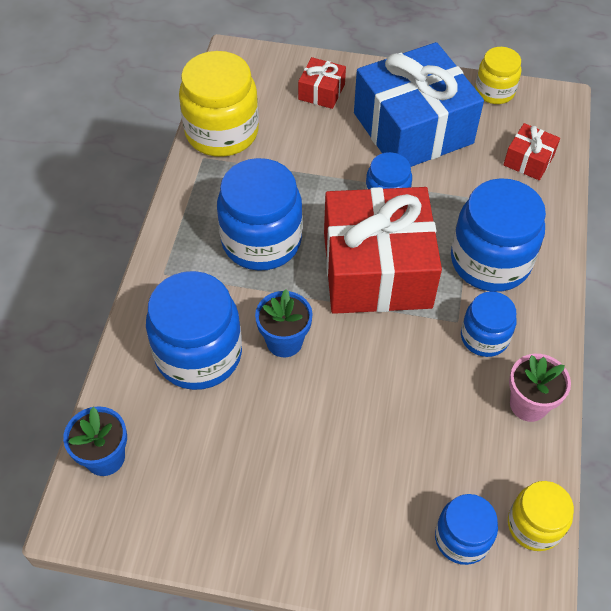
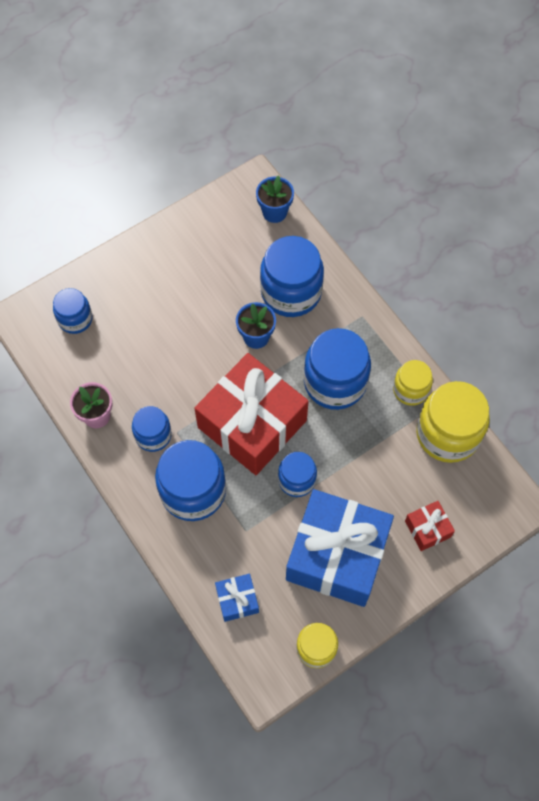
camera: 135 degrees right, 10 degrees up
(528, 160) = (237, 600): red gift -> blue gift
(534, 525) = (45, 354): yellow jar -> yellow jar (410, 390)

